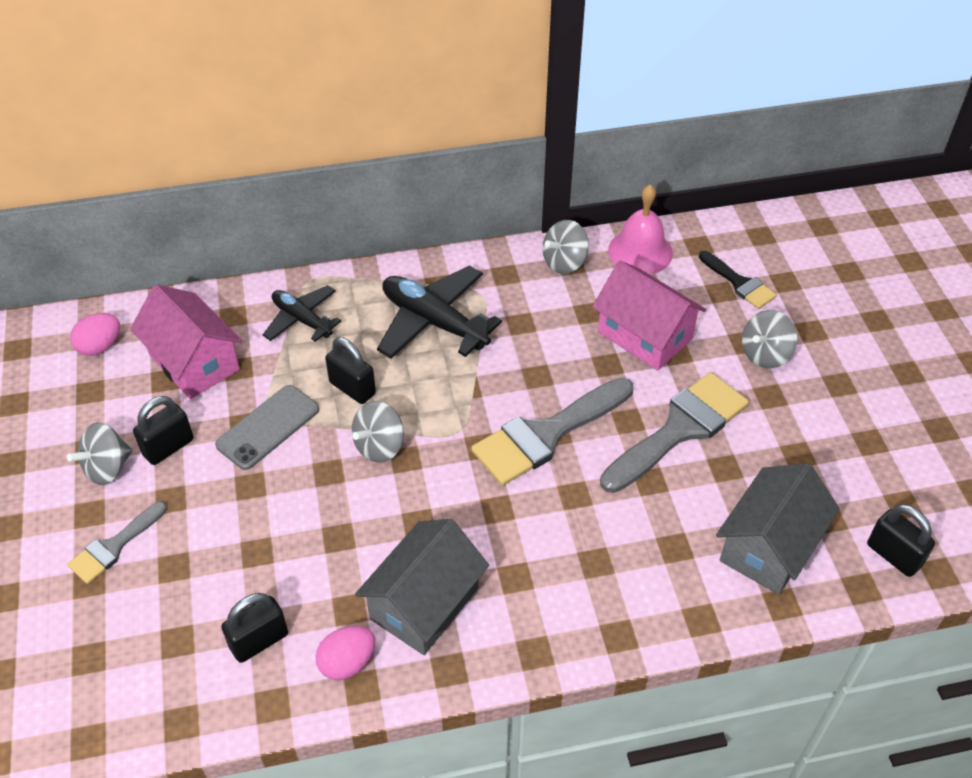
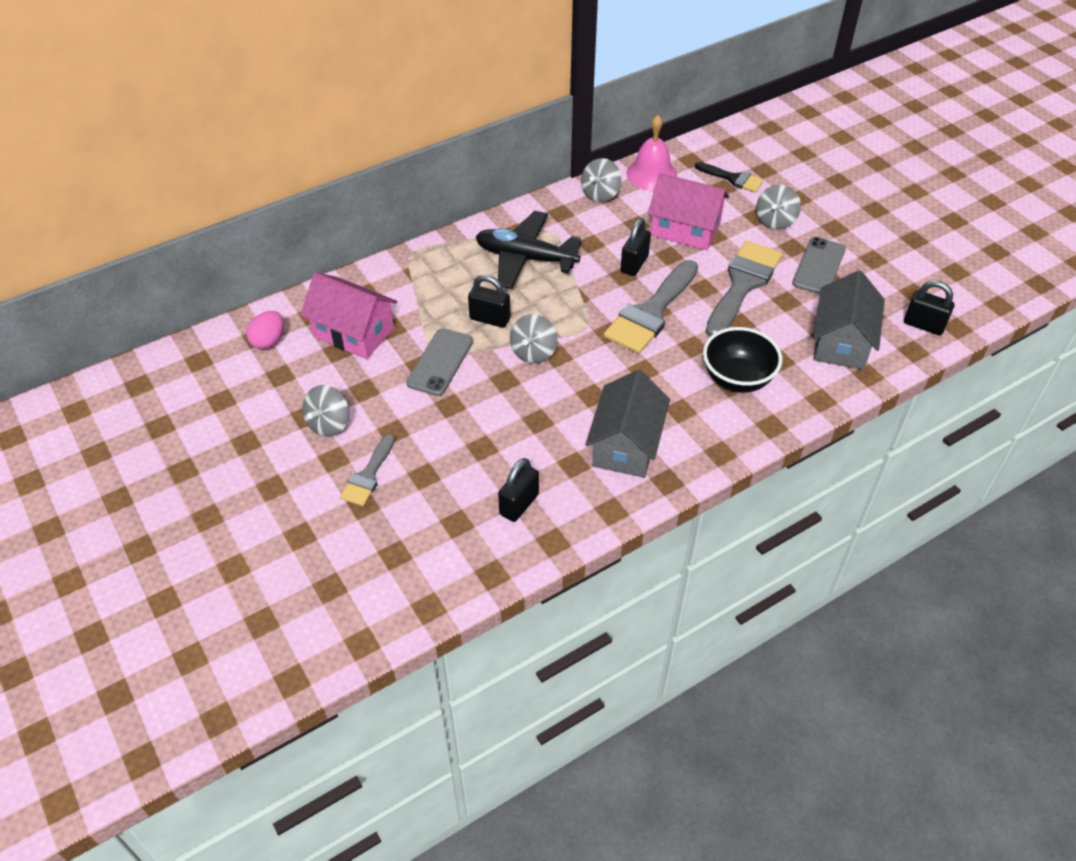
camera: 20 degrees left, 0 degrees up
(168, 447) = (369, 396): black padlock -> black padlock (634, 264)
(302, 319) = (422, 281): black plane -> none
(347, 662) = (592, 498): pink egg -> none
(607, 557) = (737, 379): none -> black bowl
(791, 432) = (819, 266): none -> grey phone

